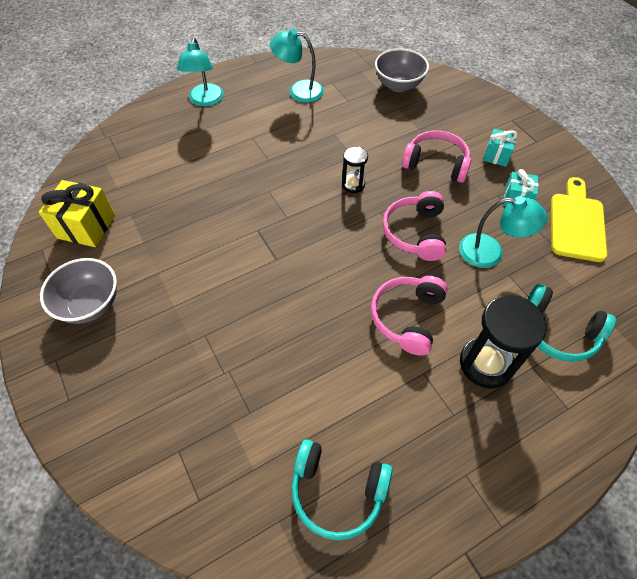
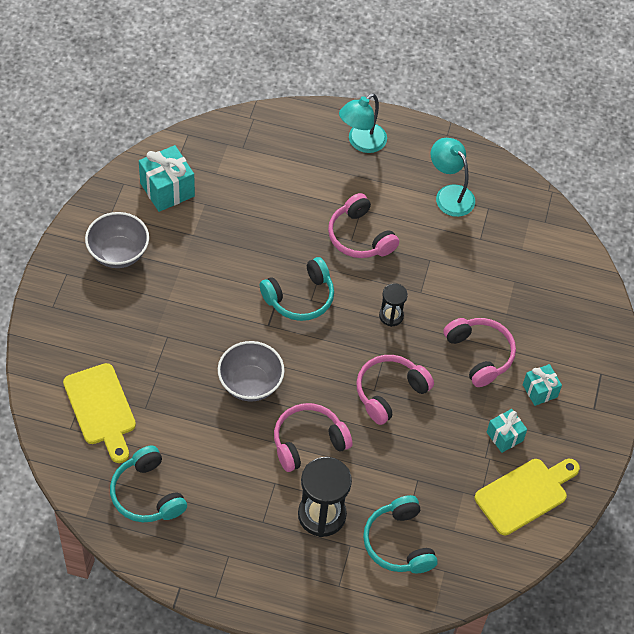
camera: 40 degrees right, 0 degrees up
(86, 226) = (167, 190): yellow gift -> turquoise gift
(210, 451) = (101, 409): none -> yellow cutting board
(271, 153) = (359, 237): none -> pink headphones
(277, 222) = (300, 298): none -> turquoise headphones
(398, 85) = (544, 259): grey bowl -> grey bowl (250, 384)
(490, 252) = (426, 454): turquoise lamp -> none

